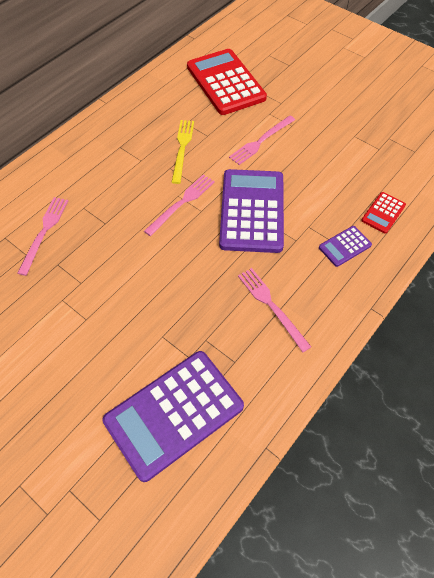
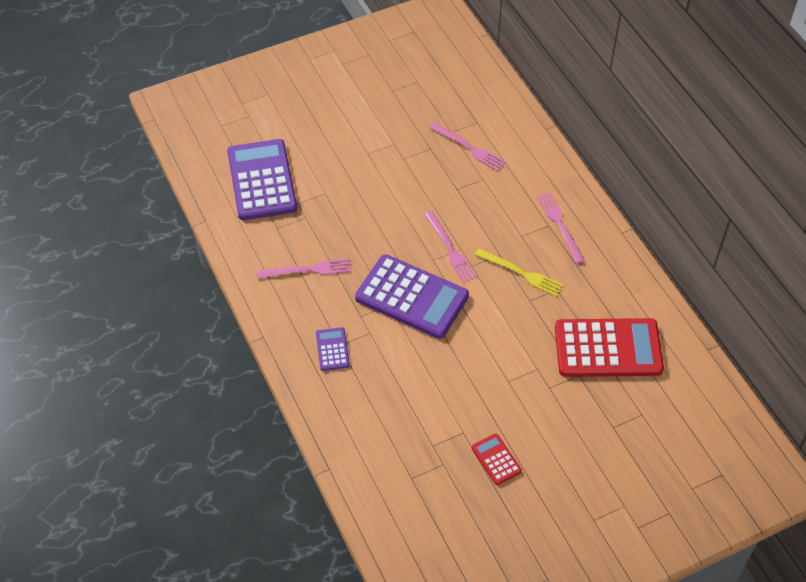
camera: 115 degrees right, 5 degrees down
(261, 141) = (498, 343): pink fork -> pink fork (560, 225)
(383, 213) = (350, 401): red calculator -> red calculator (496, 459)

